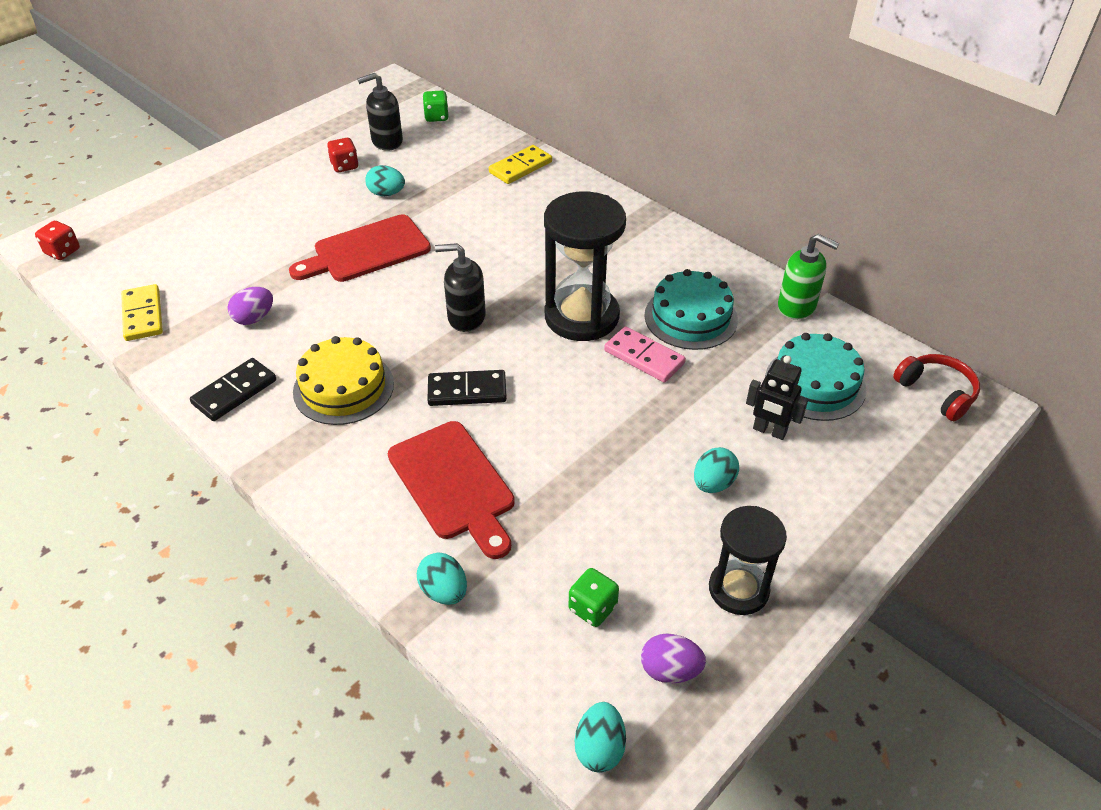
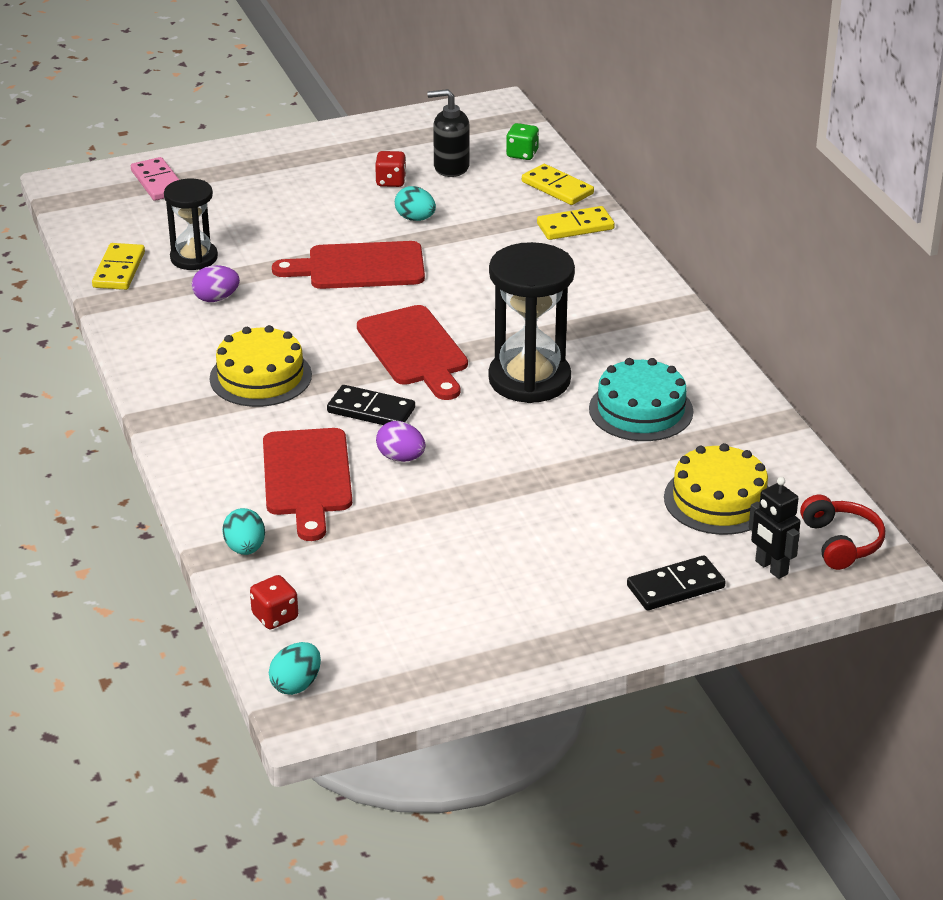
camera: 25 degrees right, 10 degrees down
(63, 252) = (77, 197): red dice -> red dice (275, 617)
(234, 392) = (163, 354): black domino -> black domino (675, 587)
(466, 317) = (414, 350): black soap dispenser -> red cutting board
(483, 138) = (557, 188): none -> yellow domino
(592, 608) = (361, 598): green dice -> none
(644, 357) = (564, 430): pink domino -> pink domino (158, 182)
(670, 670) = (393, 657): purple egg -> purple egg (401, 458)
(713, 483) = (544, 546): turquoise egg -> none
(738, 589) = (500, 625): black hourglass -> black hourglass (194, 258)
(769, 431) = (635, 523): black robot -> black robot (771, 568)
(797, 306) = (763, 431): green soap dispenser -> none
(815, 384) = (719, 500): turquoise cake -> yellow cake

